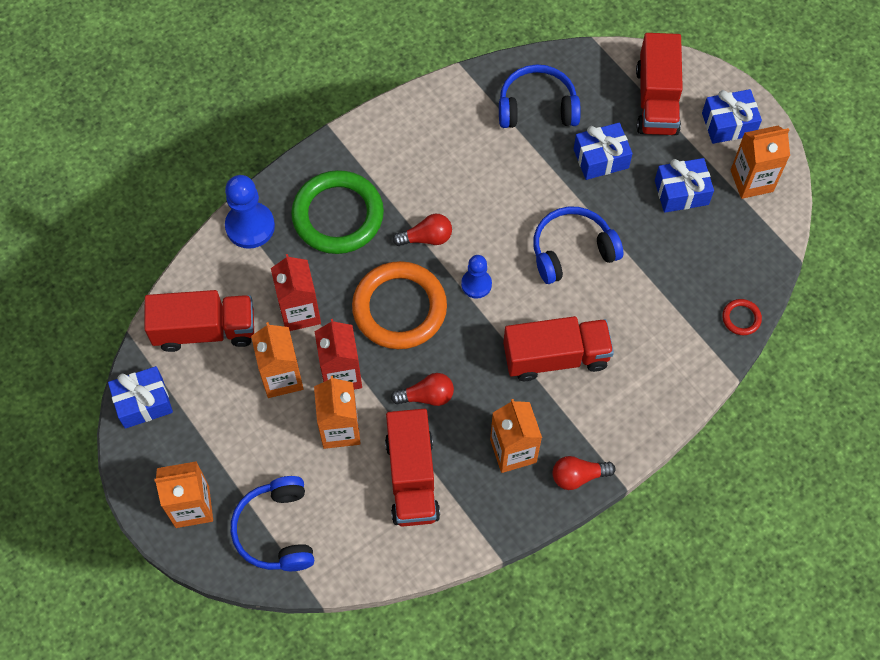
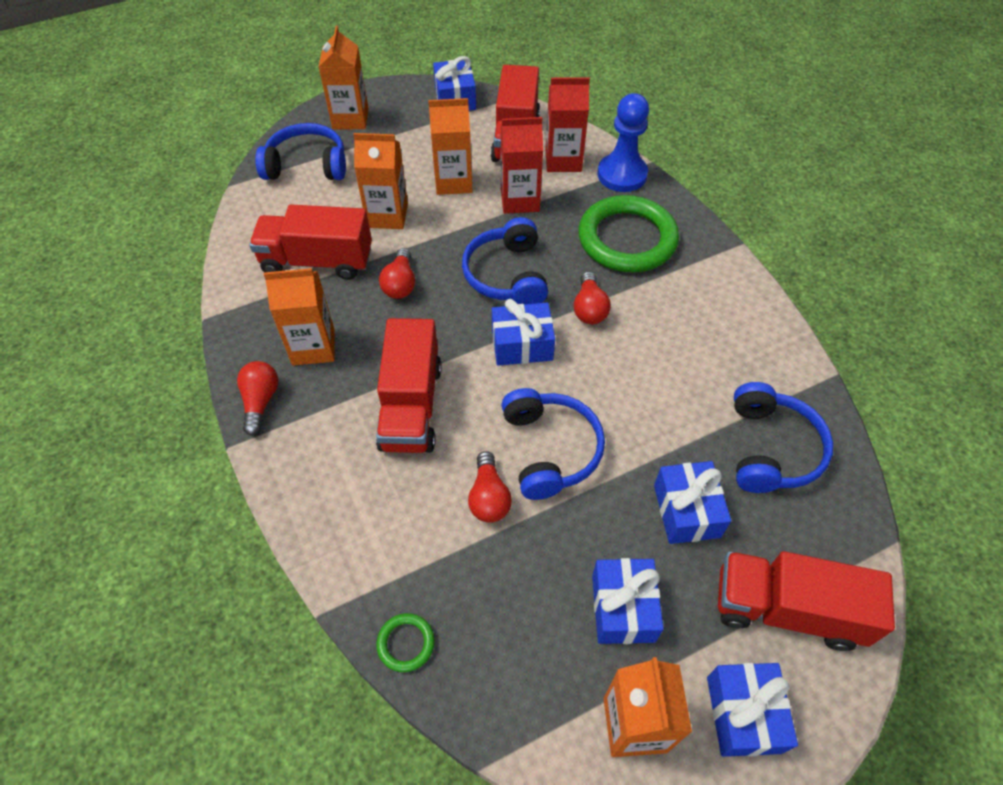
camera: 100 degrees right, 10 degrees down
(341, 374) = (444, 222): red carton -> red carton (563, 160)
(399, 308) = (507, 275): orange ring -> blue headphones
(476, 284) = (522, 345): blue pawn -> blue gift
(622, 286) = (489, 497): none -> red light bulb
(741, 318) = (406, 643): red ring -> green ring

